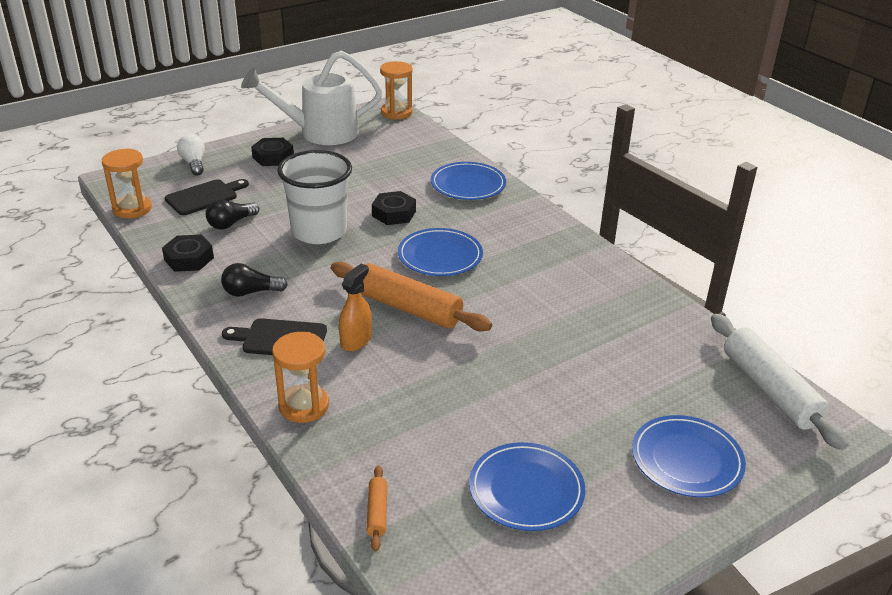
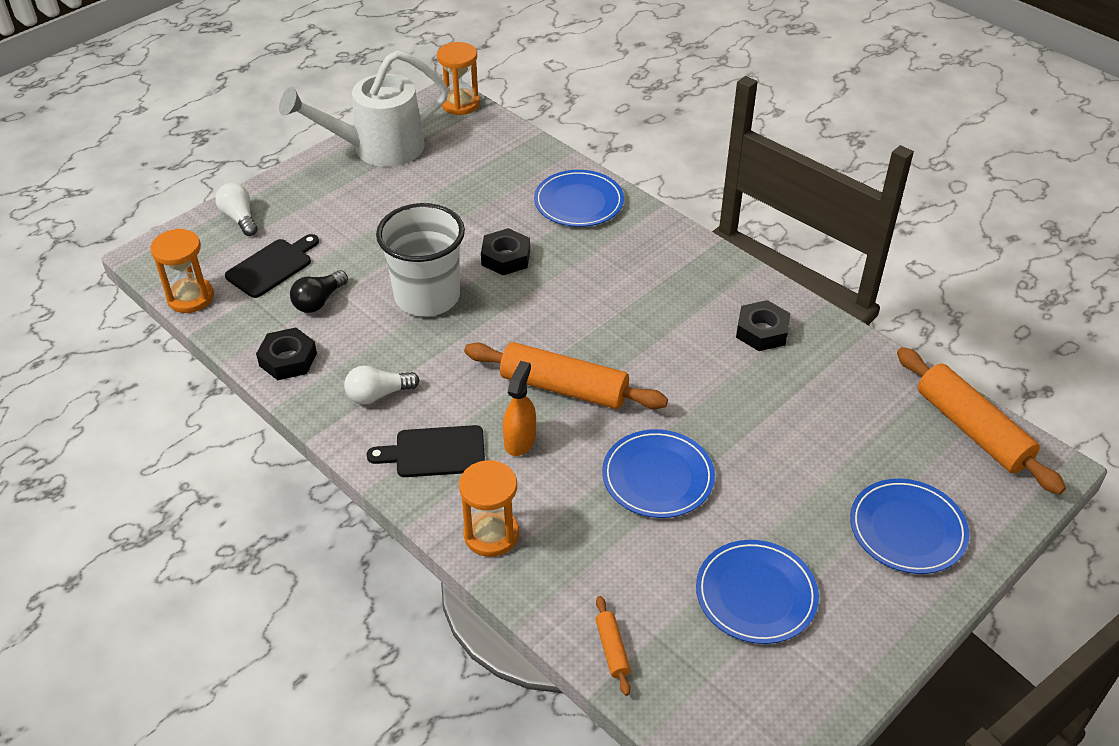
camera: 10 degrees left, 10 degrees up
(251, 292) = (378, 395): black light bulb -> white light bulb
(273, 157) = (333, 194): black nut -> black nut (762, 331)
(440, 256) = (577, 310): blue plate -> blue plate (658, 477)
(769, 390) = (972, 430): white rolling pin -> orange rolling pin

